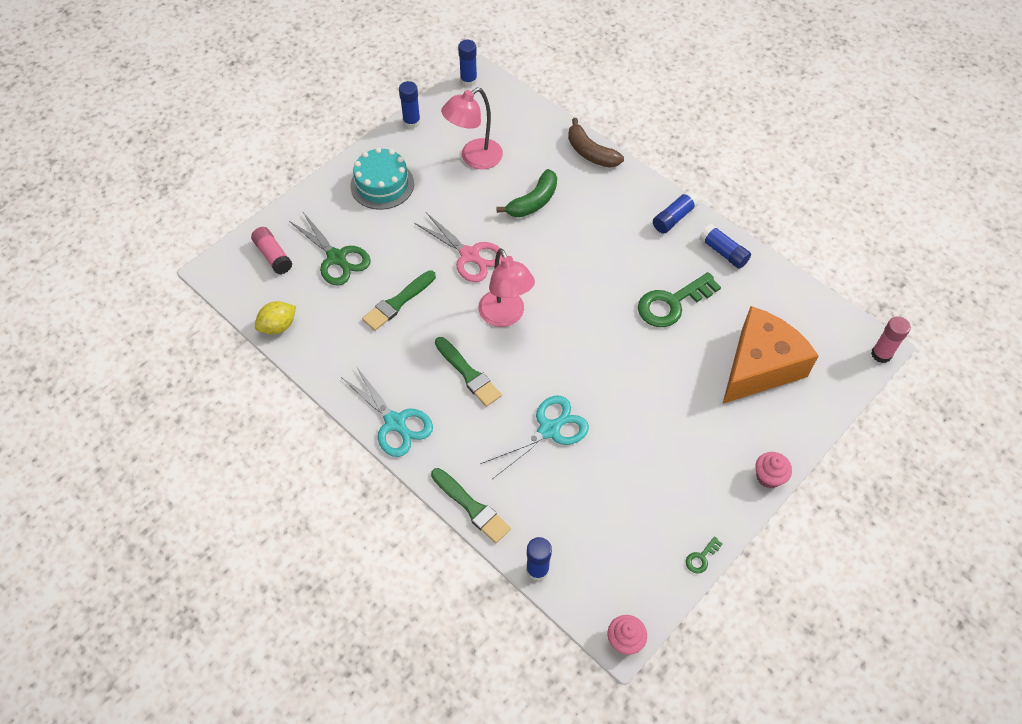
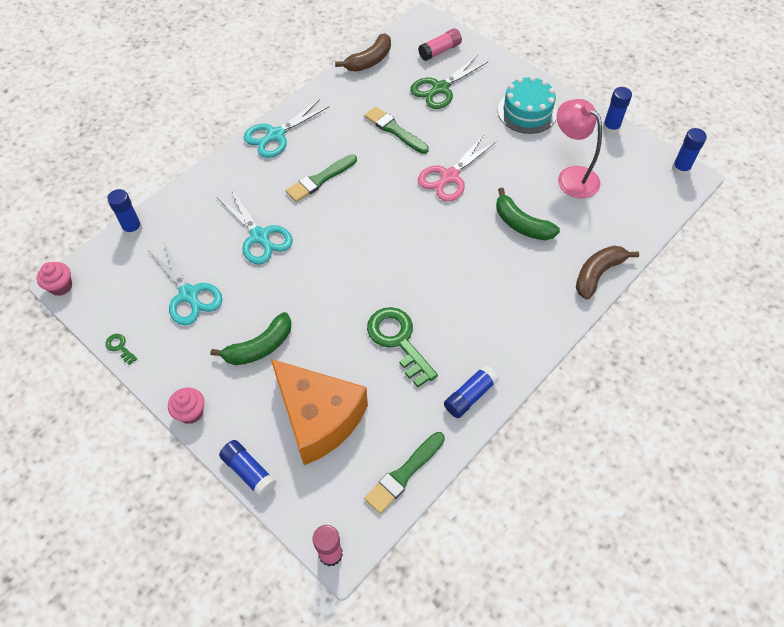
camera: 90 degrees right, 0 degrees up
(278, 326) = (369, 60): yellow lemon -> brown banana
(472, 507) = (194, 185): green brush -> green brush (404, 474)
(505, 316) = (380, 204): pink lamp -> none
(629, 494) = (189, 295): none -> turquoise scissors
(674, 218) = (514, 349): blue glue stick -> blue glue stick (249, 472)
(689, 420) = (260, 347): none -> green banana

